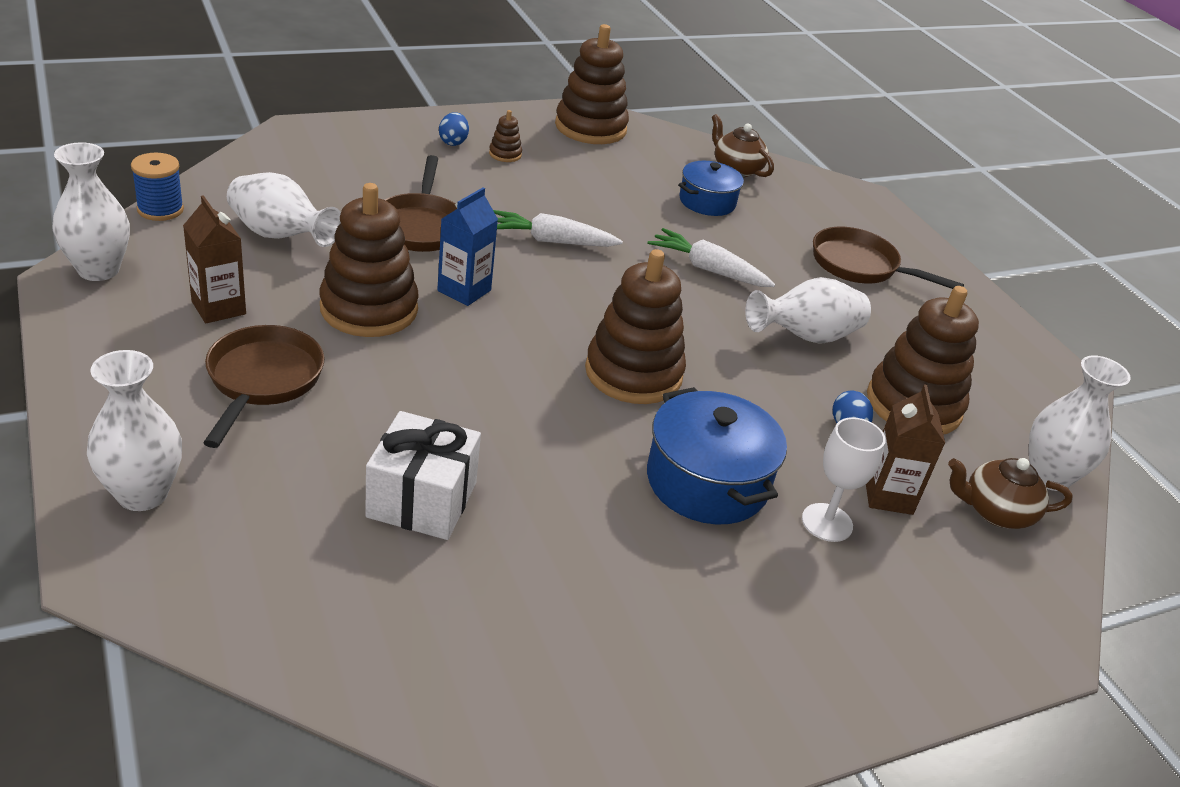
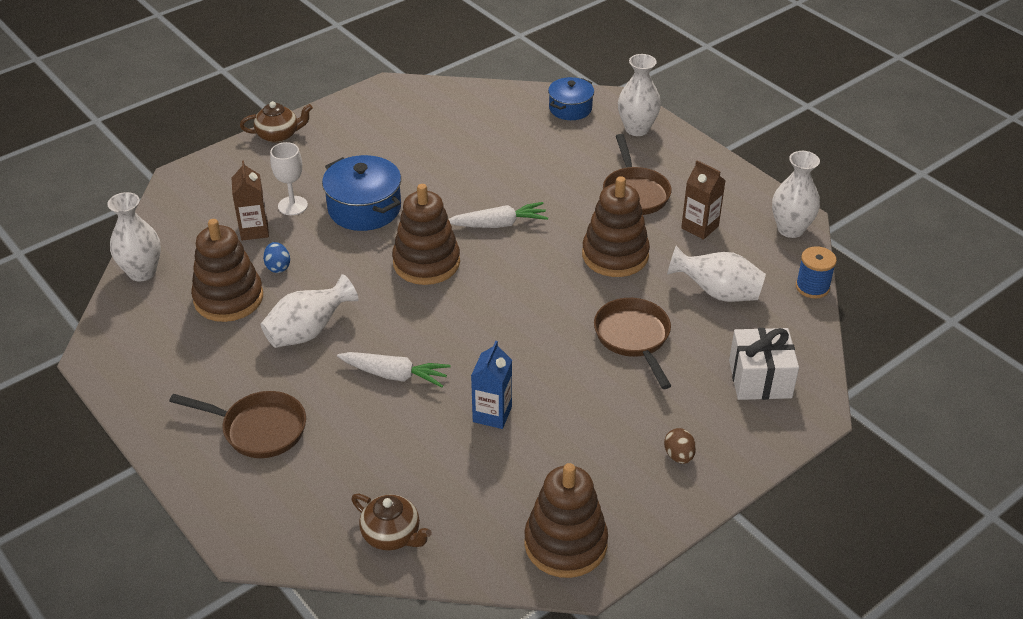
camera: 170 degrees right, 5 degrees up
(422, 500) = (510, 160): white gift -> white gift (760, 379)
(453, 142) = (679, 456): blue egg -> brown egg
(464, 290) = (566, 290): blue carton -> blue carton (492, 414)
(505, 154) = (623, 457): brown stacking toy -> none
(551, 241) = (530, 360): white carrot -> white carrot (499, 224)
(707, 202) = (412, 465): blue pot -> blue pot (570, 108)
(996, 512) = (186, 239): brown teapot -> brown teapot (278, 135)

